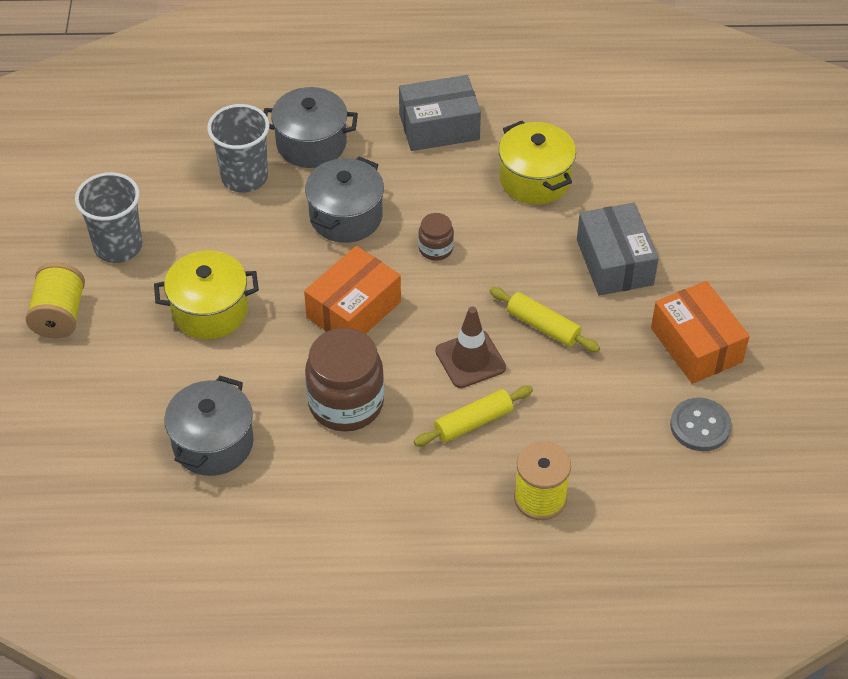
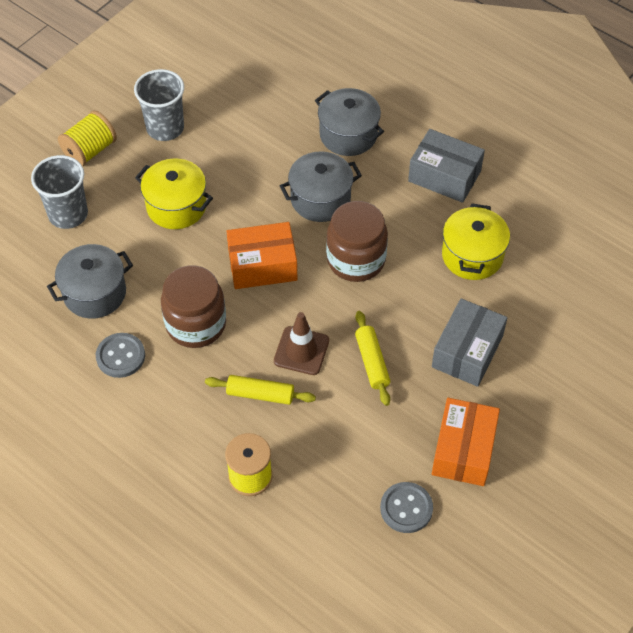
camera: 40 degrees right, 5 degrees up
(244, 177) = (284, 131): grey cup -> grey cup (68, 214)
(303, 482) = (120, 356): none -> grey button
(435, 249) = (356, 260): brown jar -> brown jar, size x2.03

